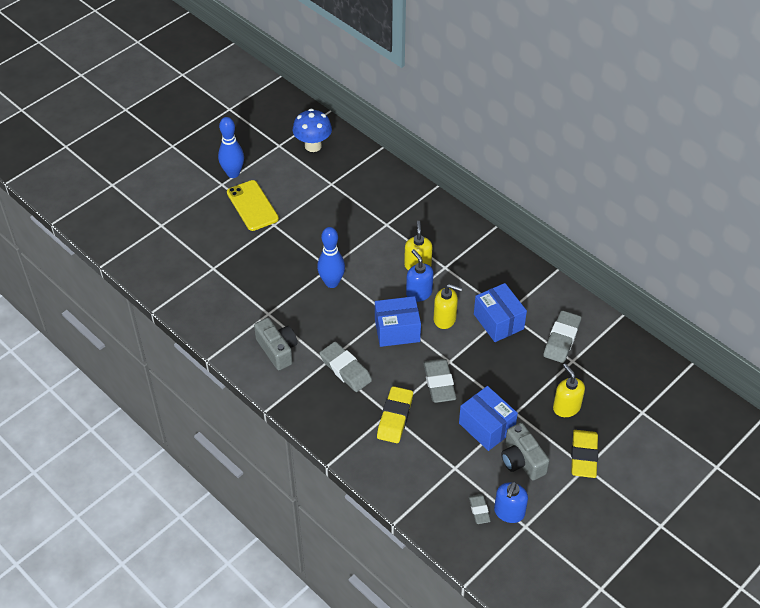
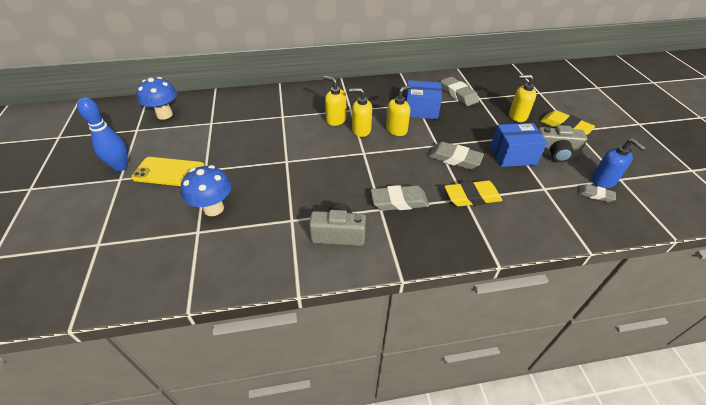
camera: 55 degrees left, 5 degrees down
(240, 260) = (213, 208): none -> blue mushroom
(331, 282) = (303, 167): blue bowling pin -> none
(395, 417) = (472, 197): yellow eraser -> yellow eraser turned 60 degrees counterclockwise
(397, 330) = (385, 156): blue box -> none
(419, 293) = (361, 130): blue soap dispenser -> yellow soap dispenser

